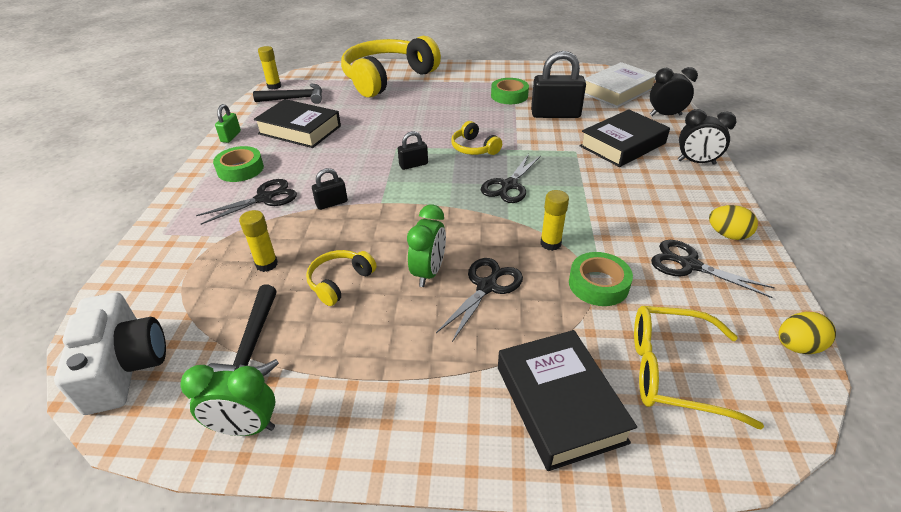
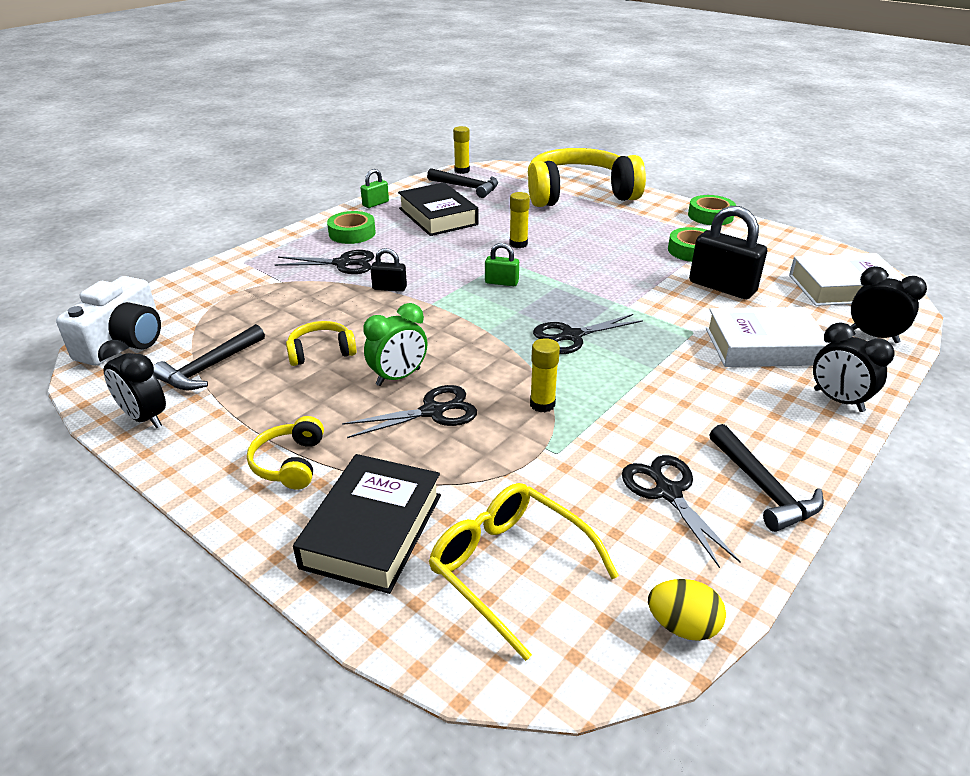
camera: 35 degrees right, 5 degrees down
(245, 427) = (145, 418): green clock -> black clock
(266, 264) = (285, 315): yellow glue stick -> yellow glue stick (518, 244)
(413, 165) = (501, 282): black padlock -> green padlock
(474, 148) = (582, 289): yellow headphones -> yellow headphones (289, 463)
(598, 284) = (541, 460): green tape -> green tape (710, 216)
(622, 145) = (763, 346): black book -> white book
(727, 235) = (763, 488): yellow egg -> black hammer

